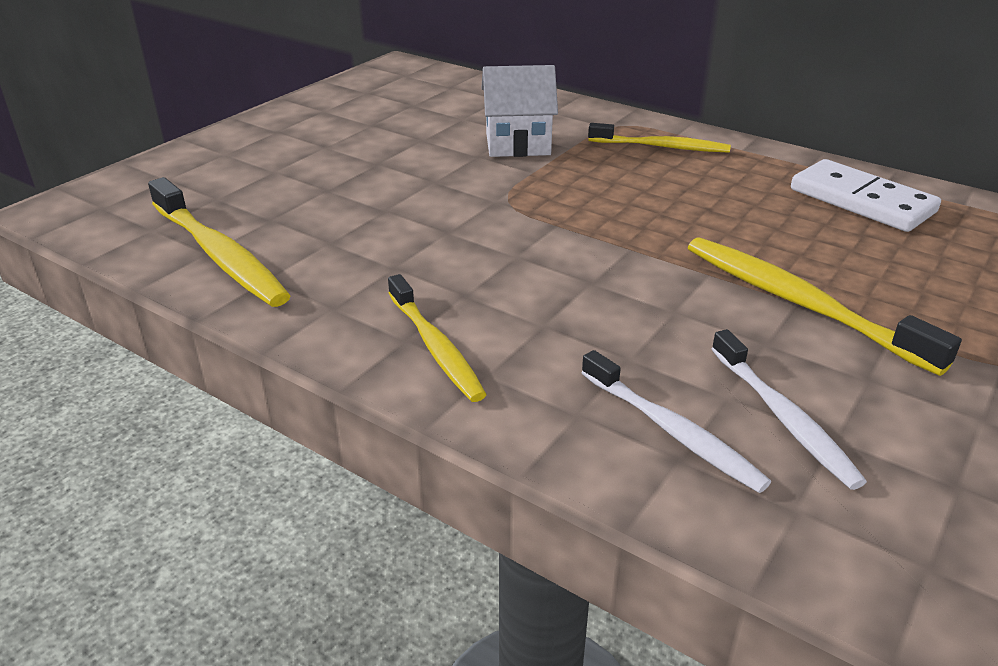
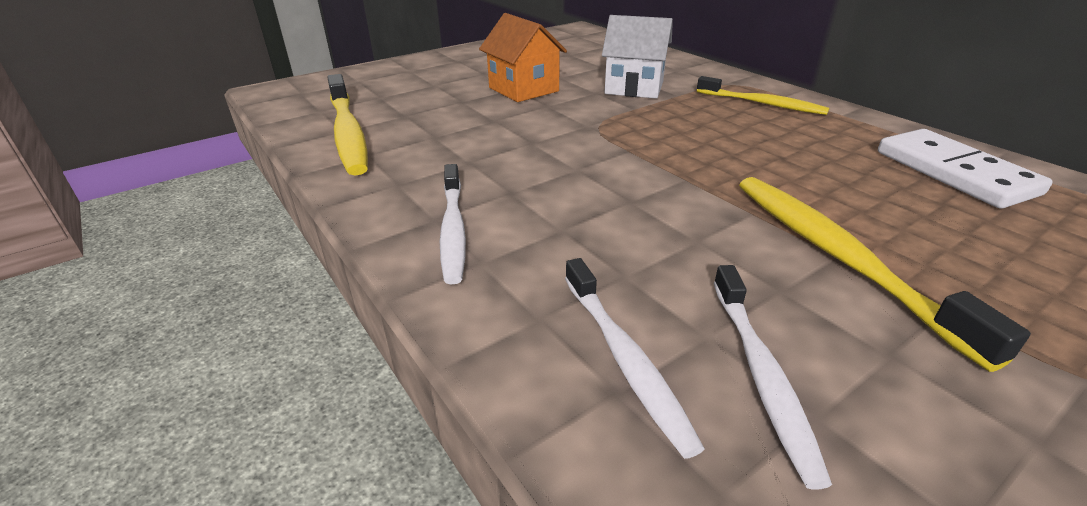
camera: 20 degrees right, 0 degrees up
(392, 163) = (523, 89): none -> orange house
(435, 347) = (453, 230): yellow toothbrush -> white toothbrush

